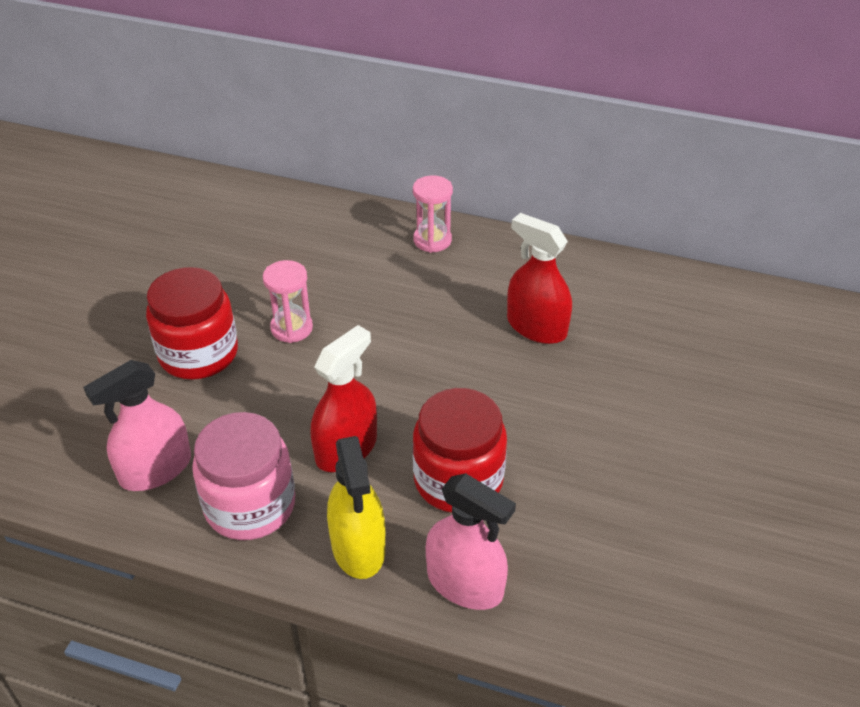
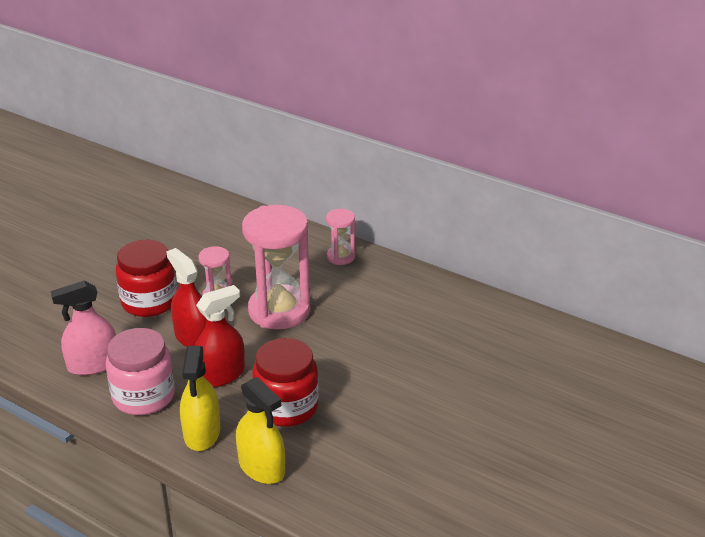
camera: 15 degrees right, 10 degrees down
(385, 334) = (279, 311): none -> pink hourglass
(465, 583) = (261, 467): pink spray bottle -> yellow spray bottle
(536, 327) = (387, 324): red spray bottle -> red spray bottle (193, 337)

